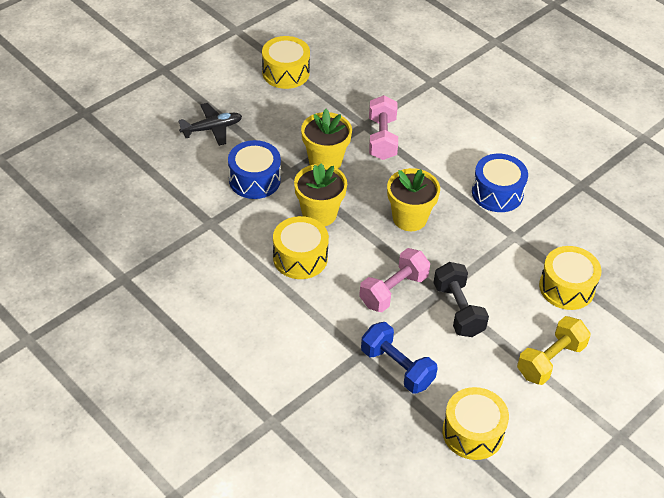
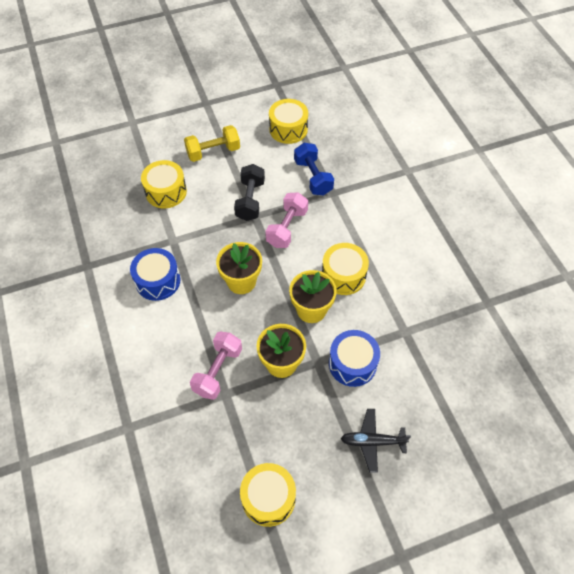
camera: 155 degrees left, 10 degrees up
(393, 290) = (287, 228): pink dumbbell -> pink dumbbell turned 45 degrees counterclockwise

